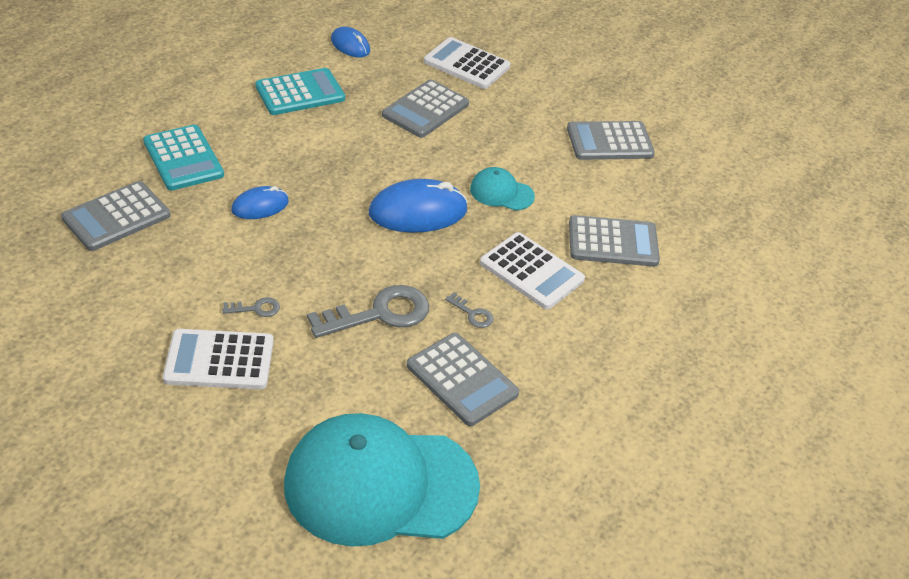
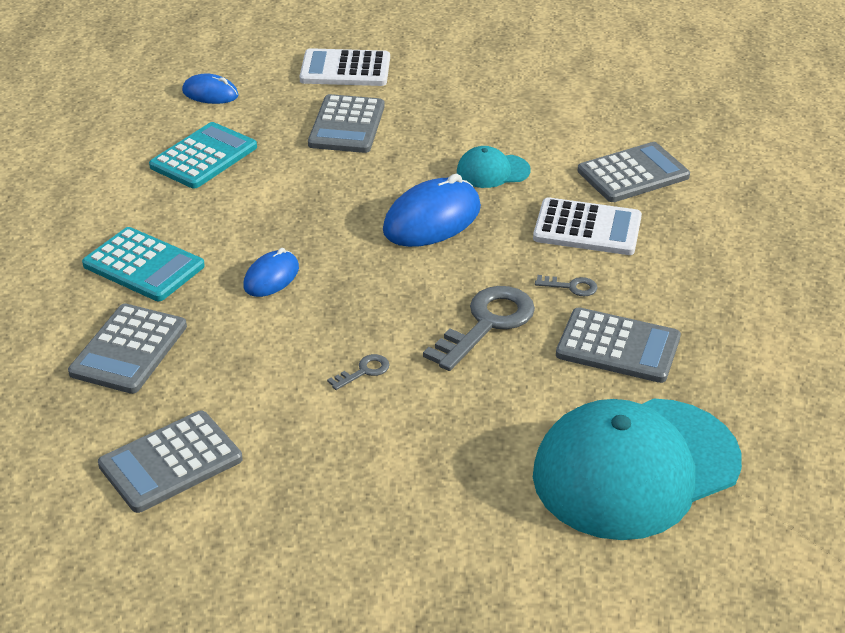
camera: 25 degrees left, 5 degrees down
(219, 360) = (375, 433): white calculator -> none
(609, 142) = (546, 89): grey calculator -> grey calculator (170, 462)

